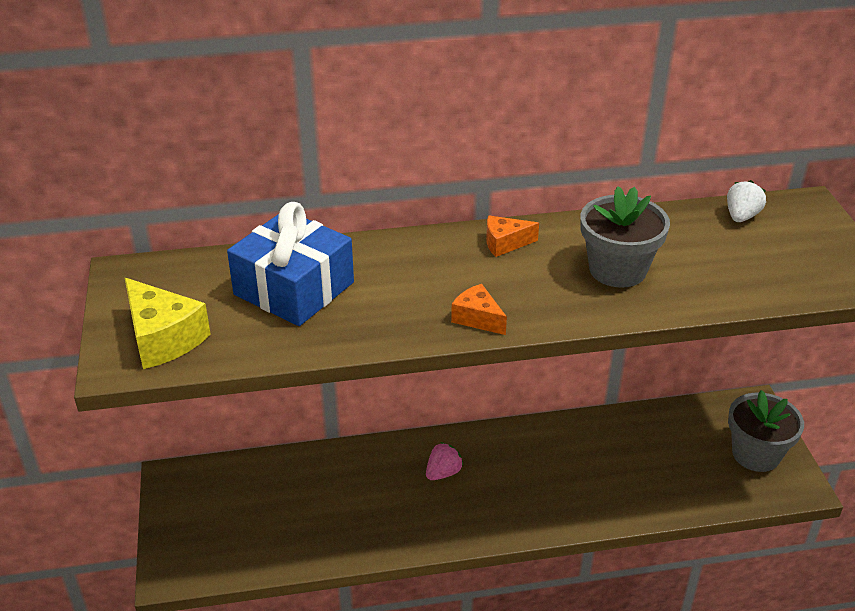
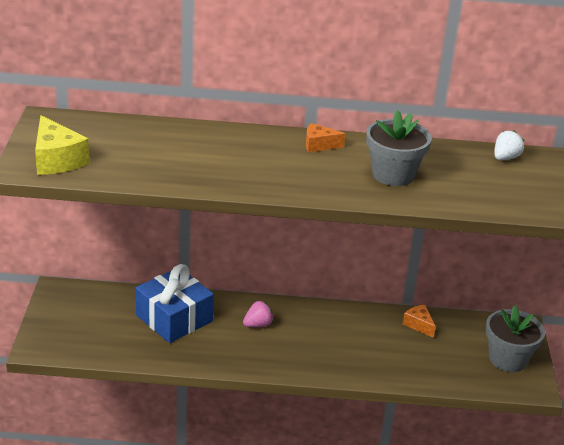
camera: 10 degrees right, 5 degrees down
(294, 288) = (157, 146): blue gift -> blue gift (174, 318)
(477, 318) = (277, 186): orange cheese -> orange cheese (419, 325)

